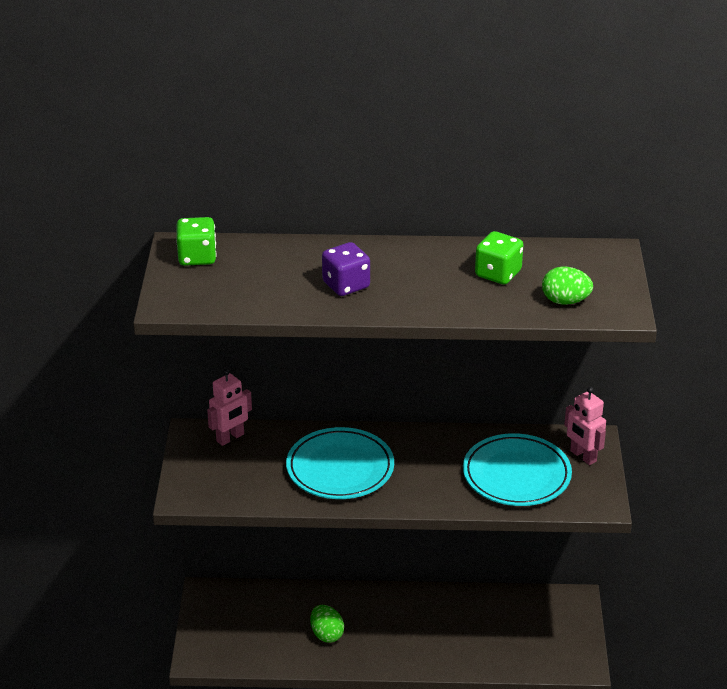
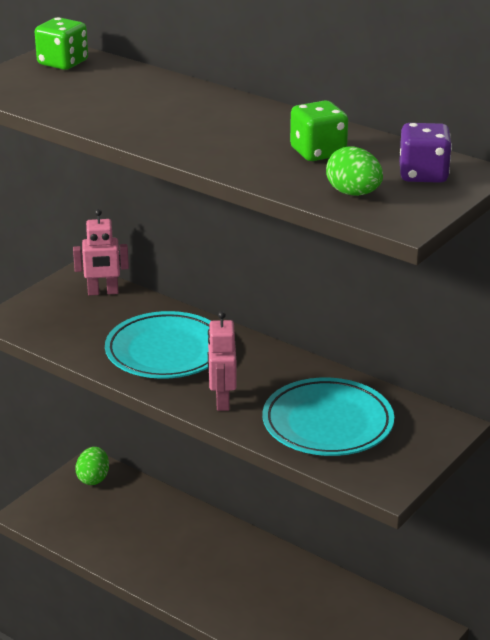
camera: 35 degrees right, 5 degrees down
(326, 634) = (155, 547): green egg -> green egg (93, 478)
(346, 285) = (157, 118): purple dice -> purple dice (423, 175)
(583, 456) = (418, 435): pink robot -> pink robot (222, 401)

